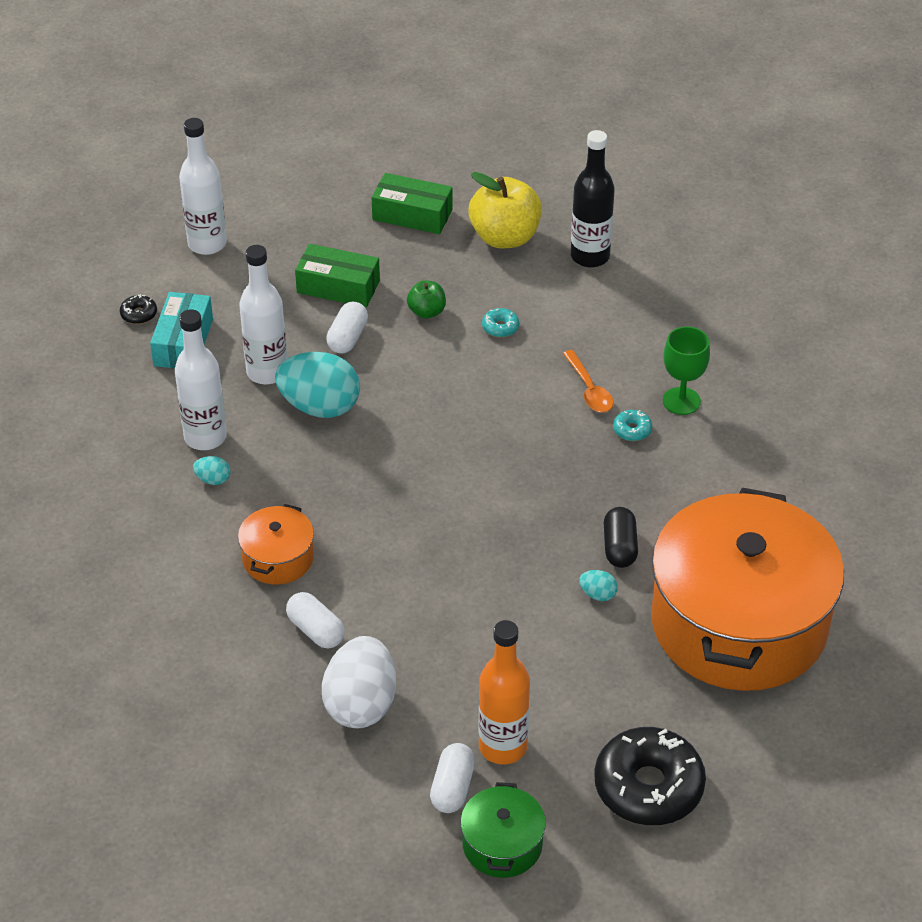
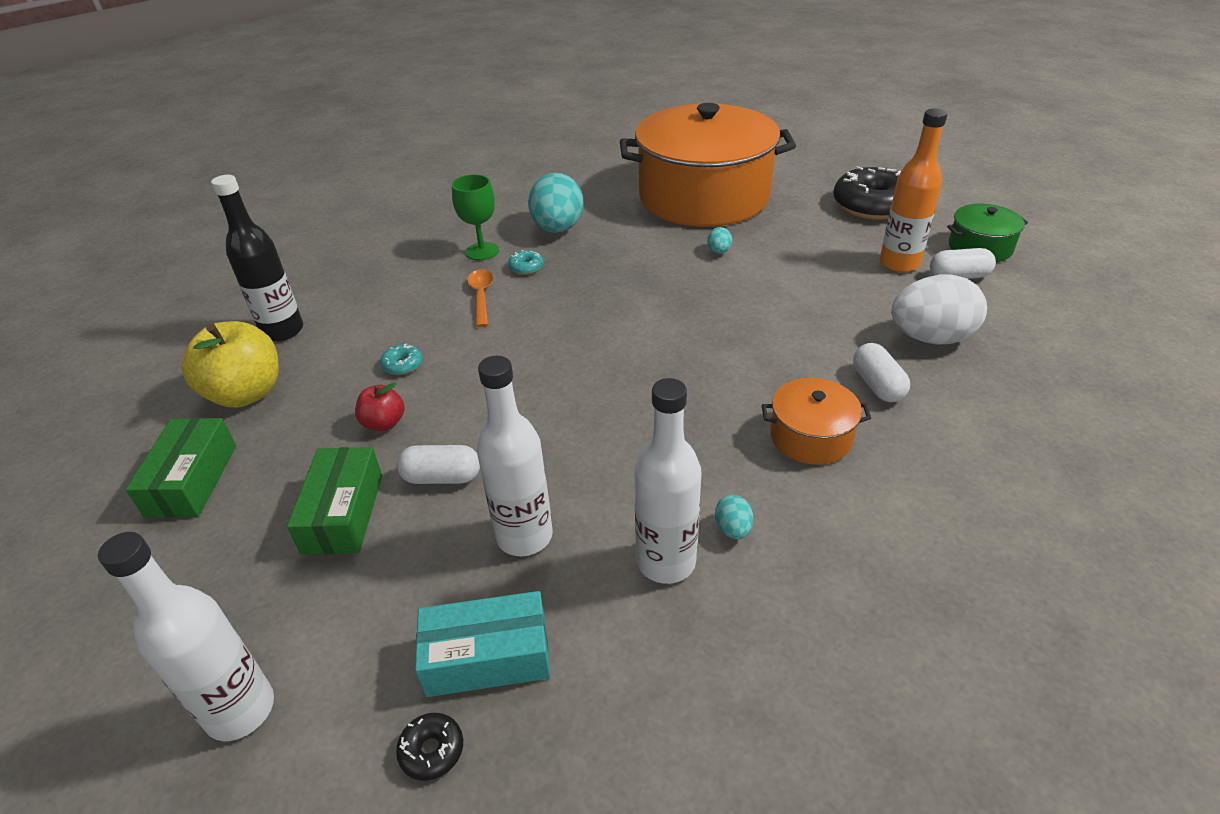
camera: 105 degrees left, 5 degrees down
(316, 630) = (877, 385): white capsule -> white capsule turned 45 degrees counterclockwise
(320, 407) = (569, 468): turquoise egg -> turquoise egg (558, 229)
(427, 312) = (384, 423): green apple -> red apple
(589, 389) = (481, 297): orange spoon -> orange spoon turned 60 degrees counterclockwise
(619, 547) = (663, 251): black capsule -> none

